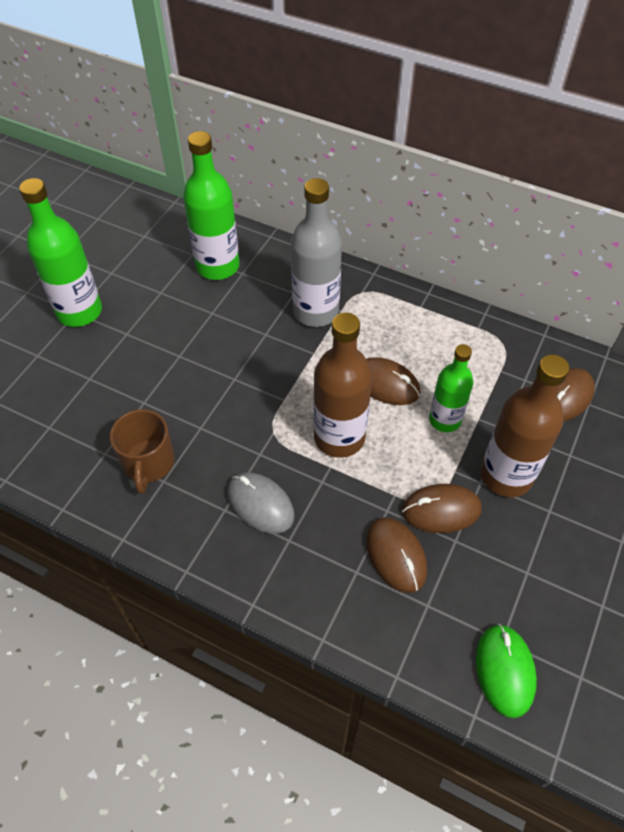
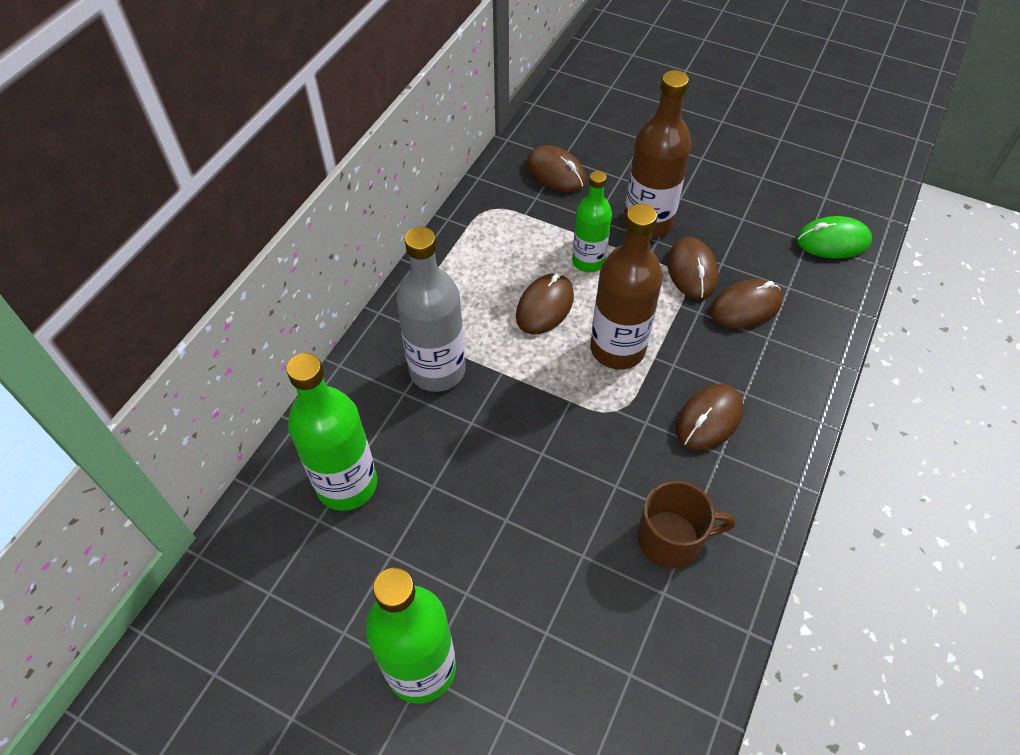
camera: 90 degrees left, 0 degrees up
(260, 504) = (708, 419): grey mouse -> brown mouse

